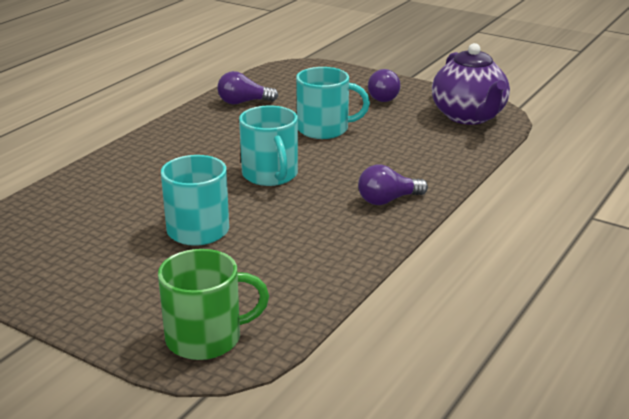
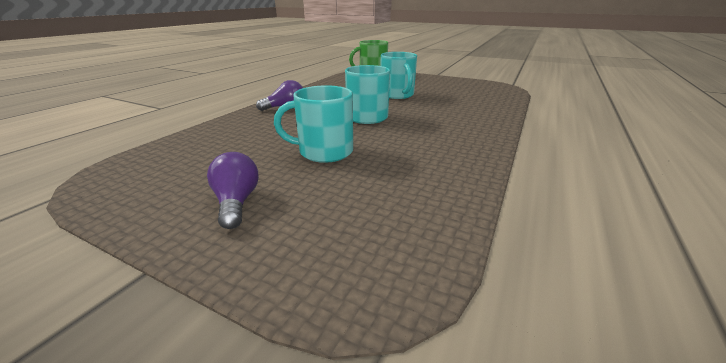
camera: 175 degrees right, 0 degrees up
(243, 102) = (431, 183): purple light bulb -> none
(469, 117) = (146, 173): purple teapot -> none

